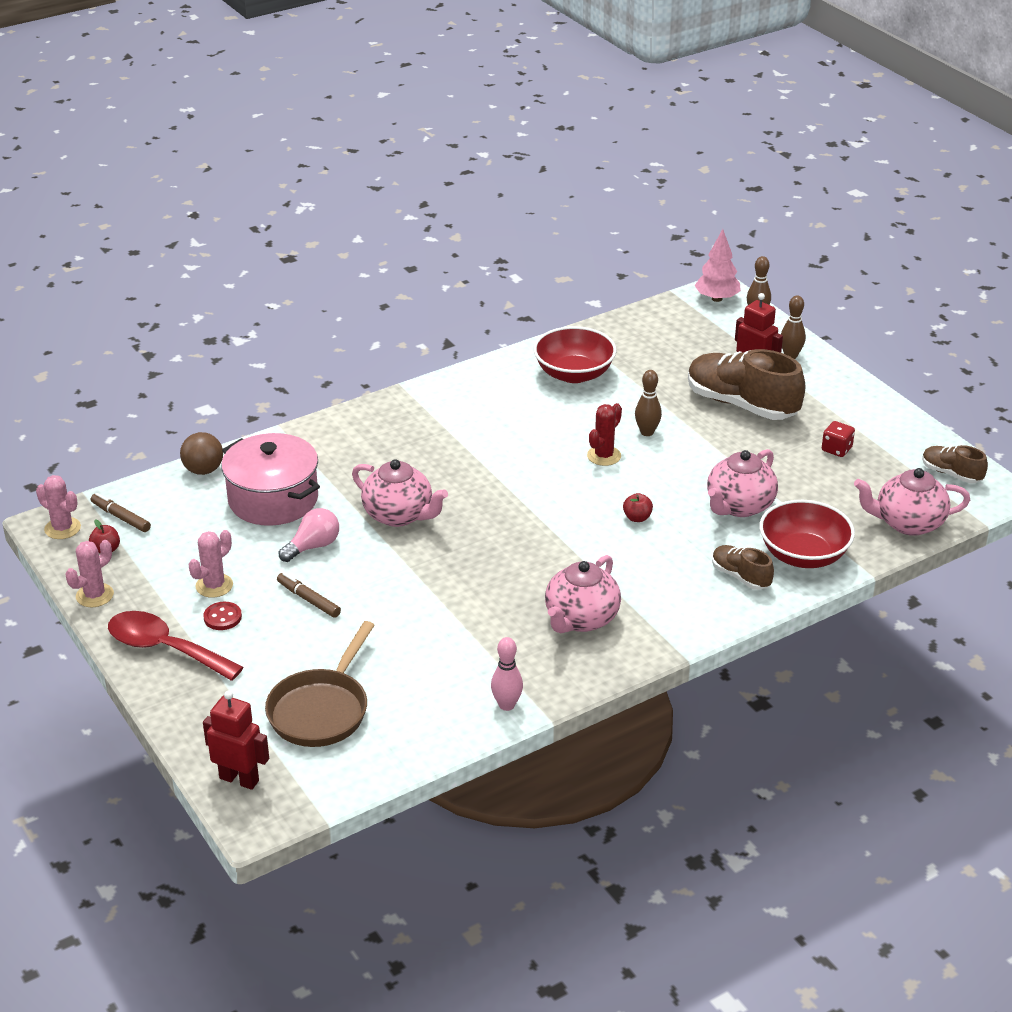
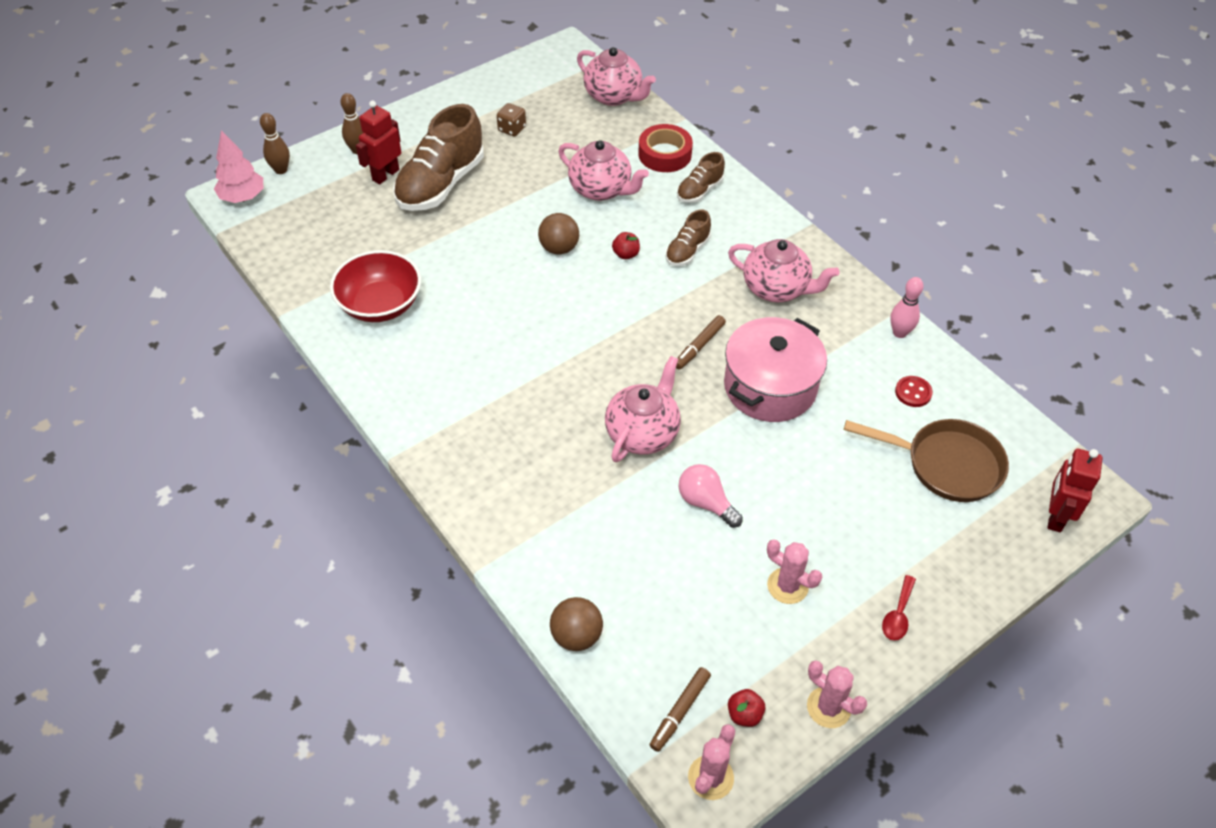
camera: 95 degrees left, 15 degrees up
(165, 648) = (898, 615): red spoon -> red spoon, size x0.48
(222, 617) = (837, 569): red button -> red button (913, 392)
(273, 499) = (627, 552): pink pot -> pink pot (770, 386)
(309, 600) = (792, 495): brown marker -> brown marker (699, 346)
(604, 456) = (529, 278): red cactus -> none
(646, 475) = (559, 248): none -> brown ball
(647, 432) = (488, 248): brown bowling pin -> none
(803, 555) = (664, 154): red bowl -> red tape
(836, 449) = (512, 129): red dice -> brown dice
(908, 523) = (614, 96): pink teapot -> pink teapot turned 45 degrees counterclockwise
(951, 474) = (544, 69): brown shoe -> brown shoe (687, 251)

